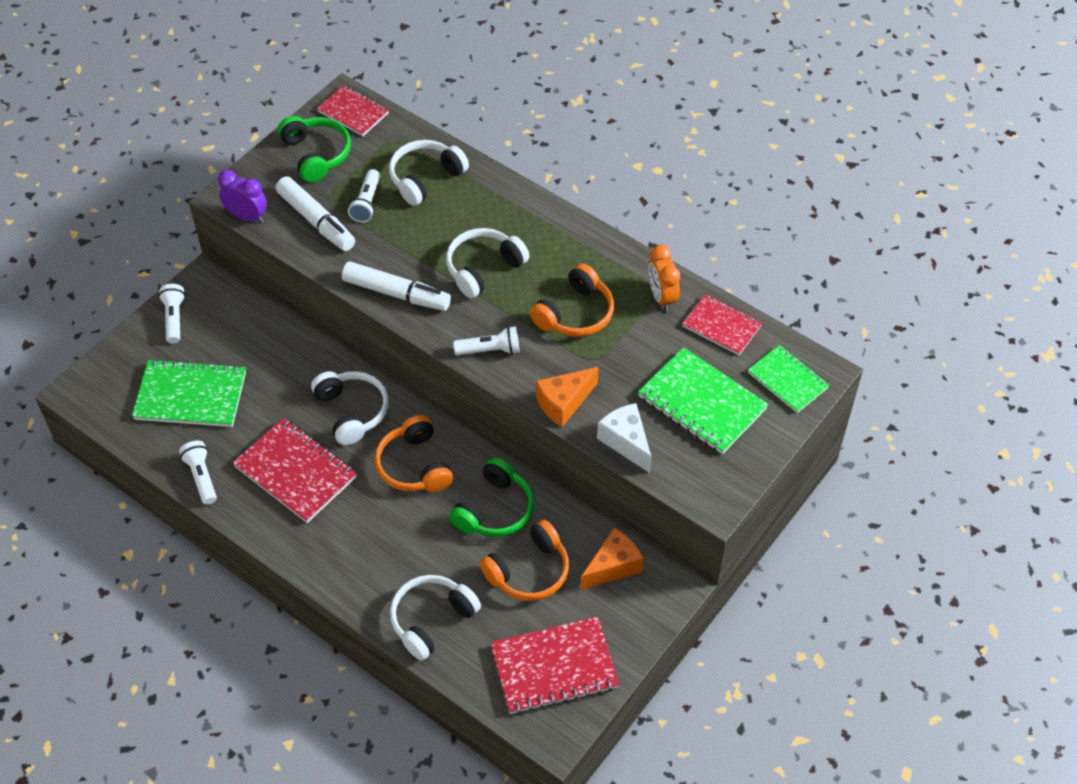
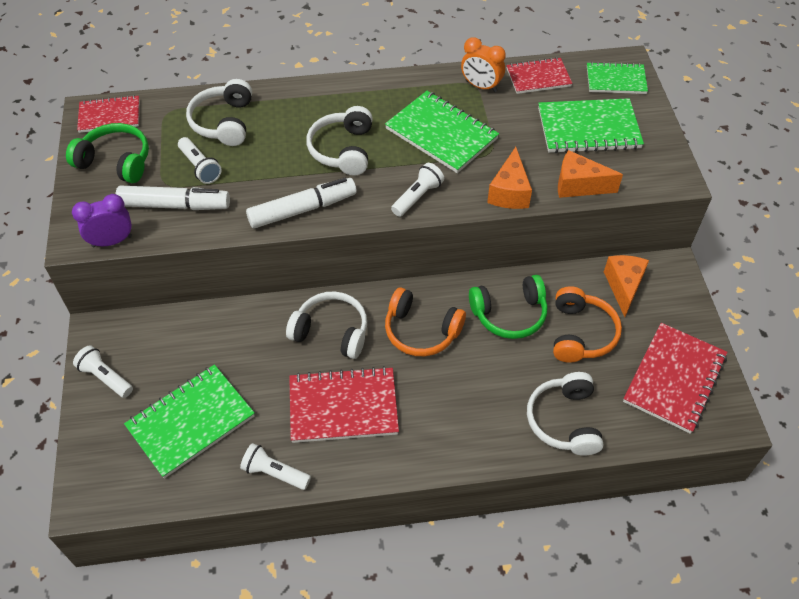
camera: 45 degrees left, 0 degrees up
(494, 509) = (509, 314): green headphones -> green headphones turned 90 degrees clockwise
(575, 313) = (441, 134): orange headphones -> green notebook
(626, 442) = (578, 185): white cheese -> orange cheese

